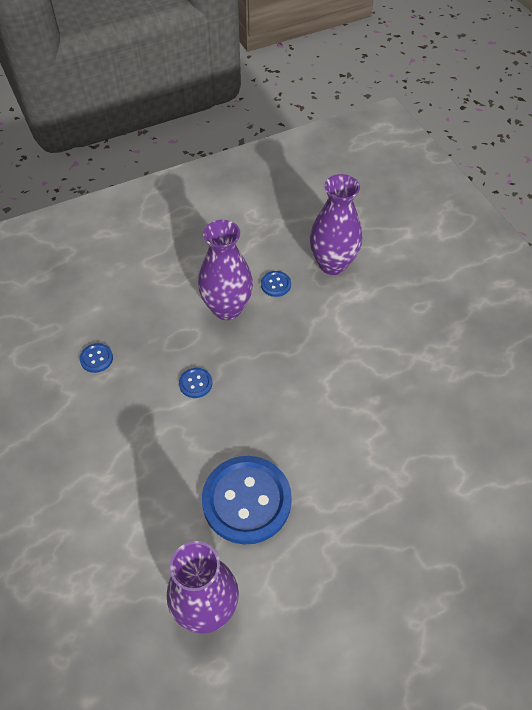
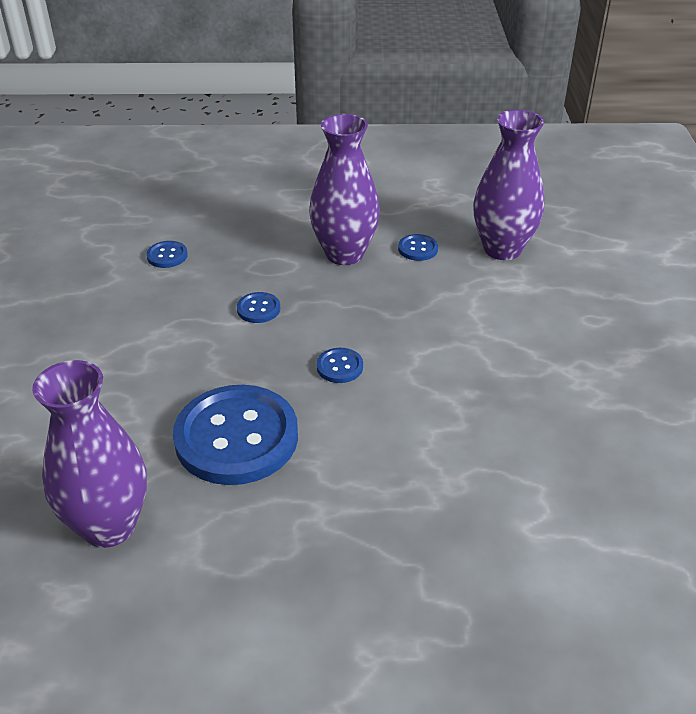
camera: 25 degrees right, 15 degrees down
(280, 412) = (339, 367): none -> blue button

